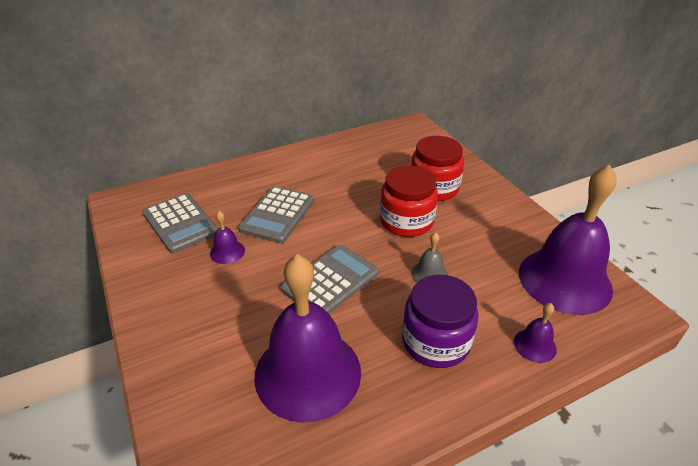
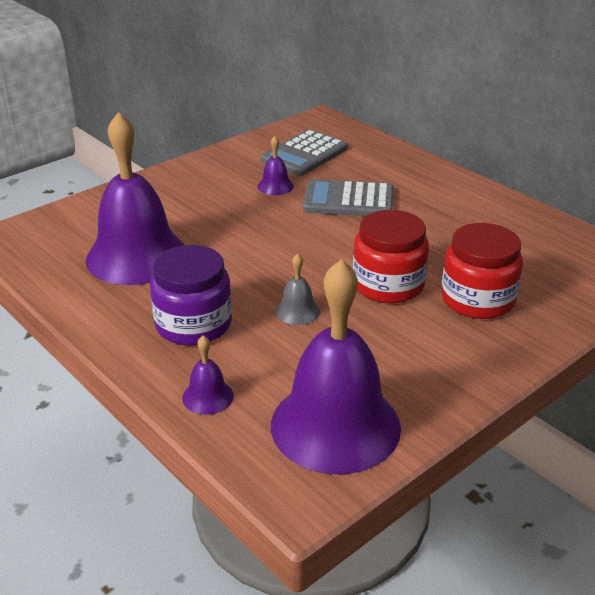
camera: 75 degrees right, 5 degrees down
(330, 281) = (258, 249): grey calculator -> none

